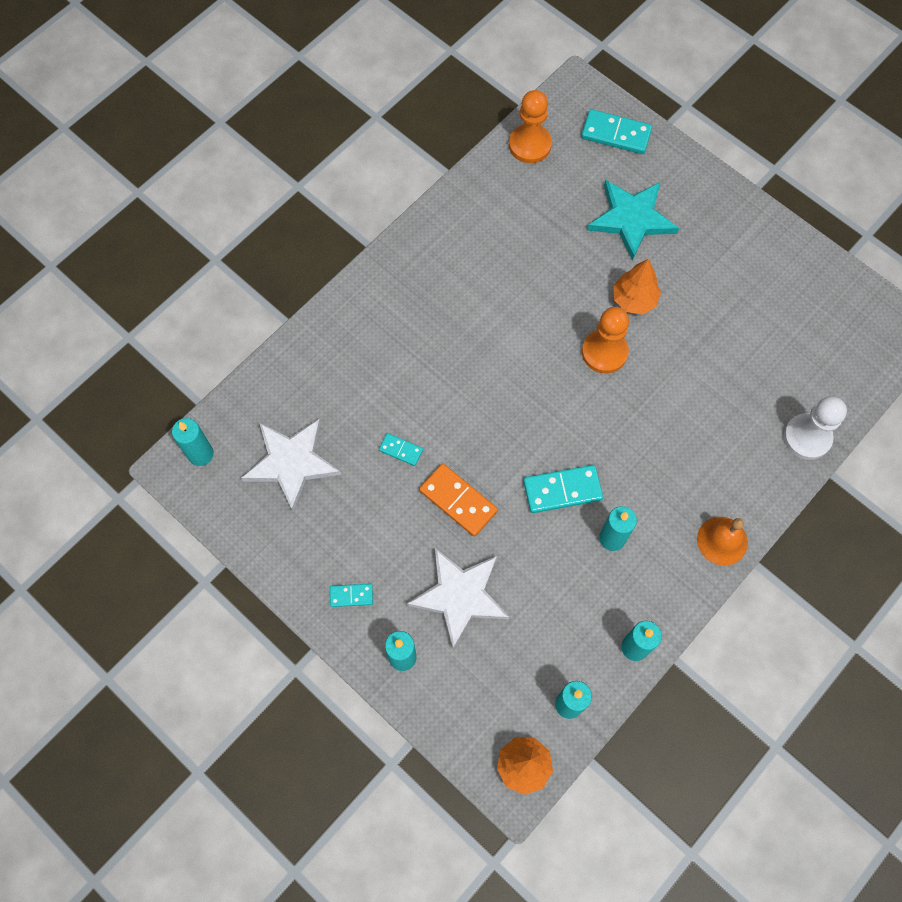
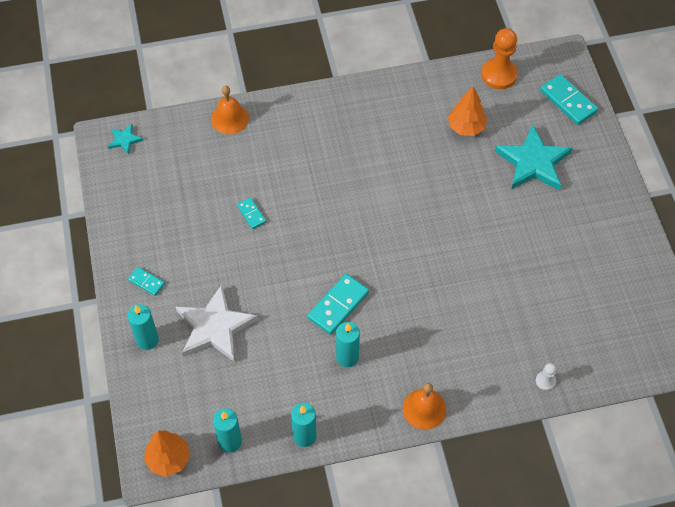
camera: 35 degrees right, 10 degrees down
(200, 454) = (124, 140): turquoise candle -> turquoise star
(292, 463) = (176, 179): white star -> none
(295, 359) = (229, 118): none -> orange bell
(458, 500) = (263, 268): orange domino -> none
(562, 490) = (338, 305): turquoise domino -> turquoise domino turned 75 degrees counterclockwise
(604, 352) = (441, 236): orange pawn -> none
(634, 300) = (491, 215): orange tree -> orange tree (466, 127)
(807, 437) = (545, 381): white pawn -> white pawn, size x0.48

